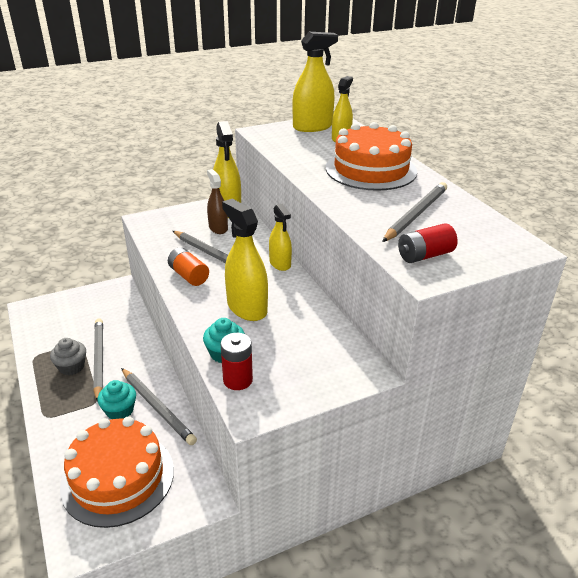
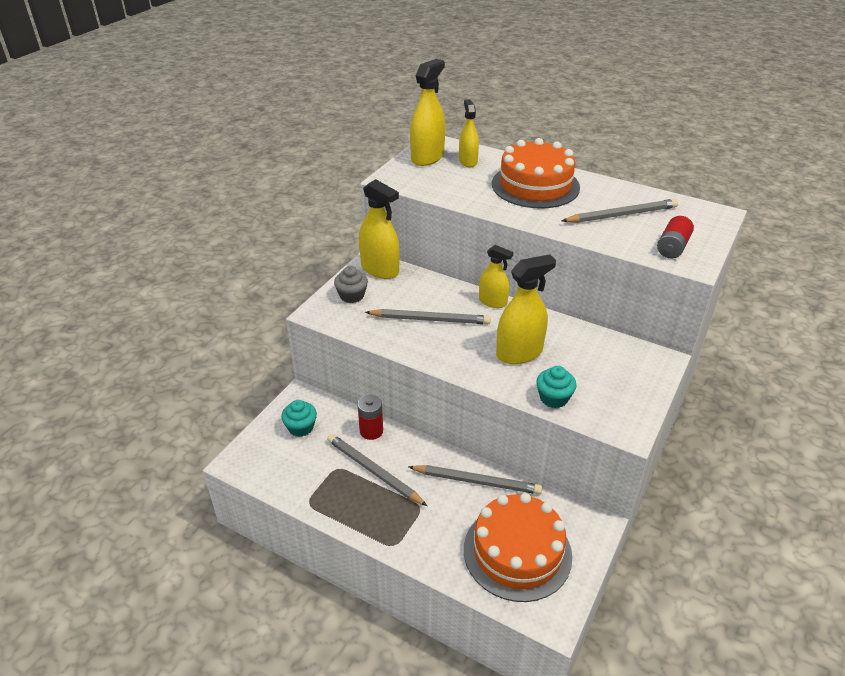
camera: 35 degrees left, 5 degrees up
(71, 367) = (357, 491): grey cupcake -> grey cupcake (352, 296)
(120, 410) = (450, 502): turquoise cupcake -> turquoise cupcake (301, 427)
(189, 276) = (435, 348): orange battery -> none
(218, 228) = (397, 291): brown spray bottle -> none
(238, 380) = (589, 413): red battery -> red battery (371, 431)
(247, 308) = (519, 353): yellow spray bottle -> yellow spray bottle turned 135 degrees clockwise
(416, 215) = (621, 215): grey pencil -> grey pencil turned 75 degrees clockwise

